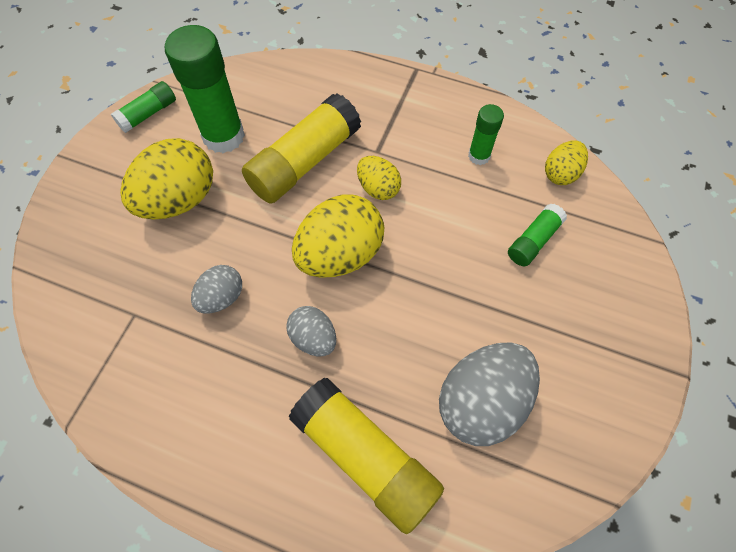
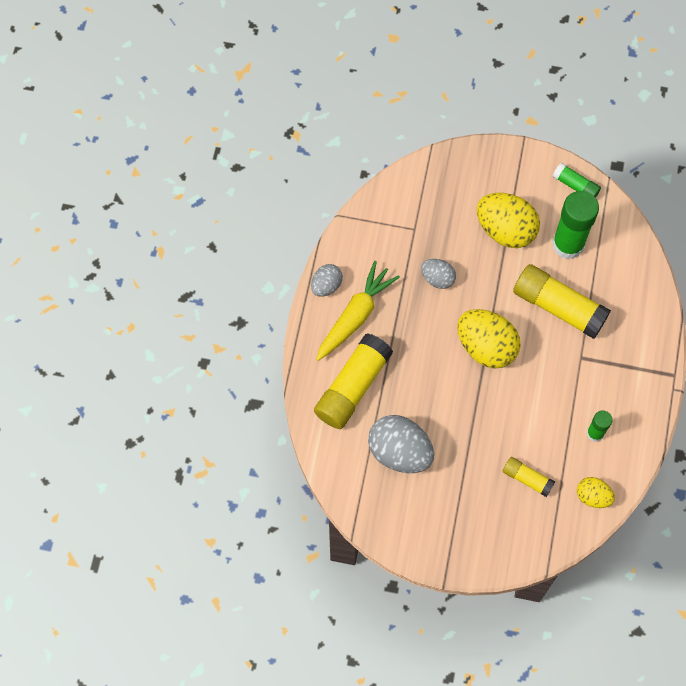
camera: 80 degrees right, 5 degrees up
(247, 431) = (355, 316): none -> yellow carrot
(313, 338) = (421, 342): grey egg -> grey egg (326, 285)
(378, 188) = (547, 363): yellow egg -> none
(533, 241) = (527, 478): green glue stick -> yellow glue stick

